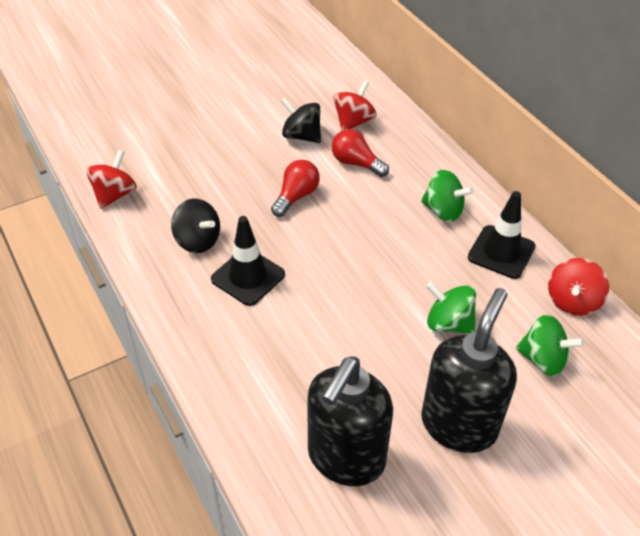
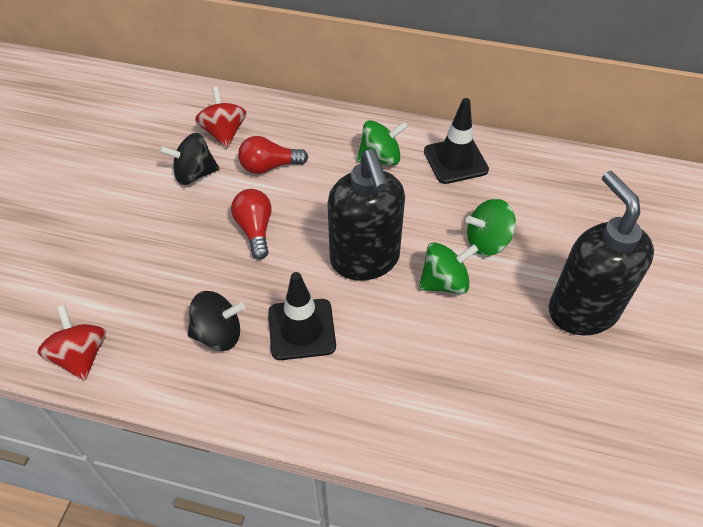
camera: 45 degrees left, 5 degrees up
(345, 458) = (549, 405): black soap dispenser -> black soap dispenser (365, 260)
(543, 359) = (571, 218): green spinning top -> green spinning top (444, 282)
(572, 301) = (538, 162): red spinning top -> none

